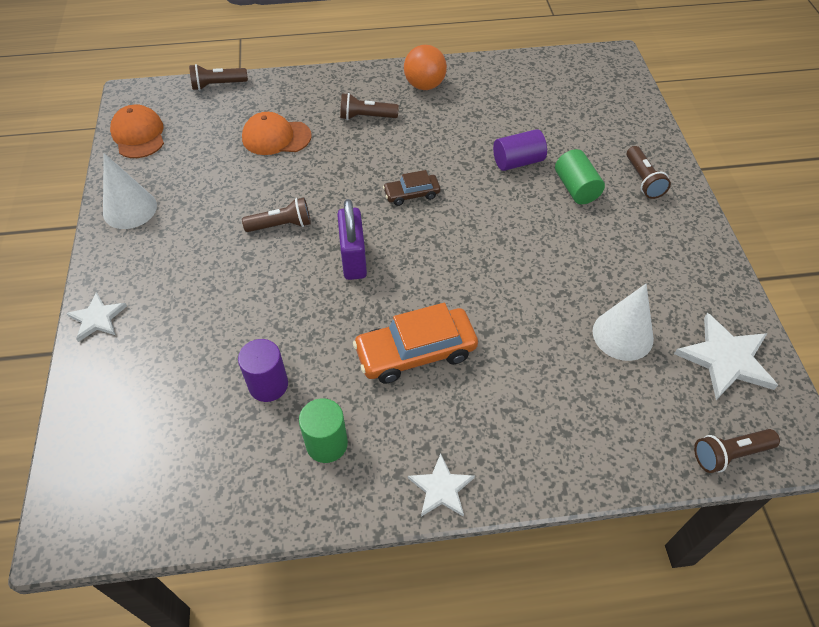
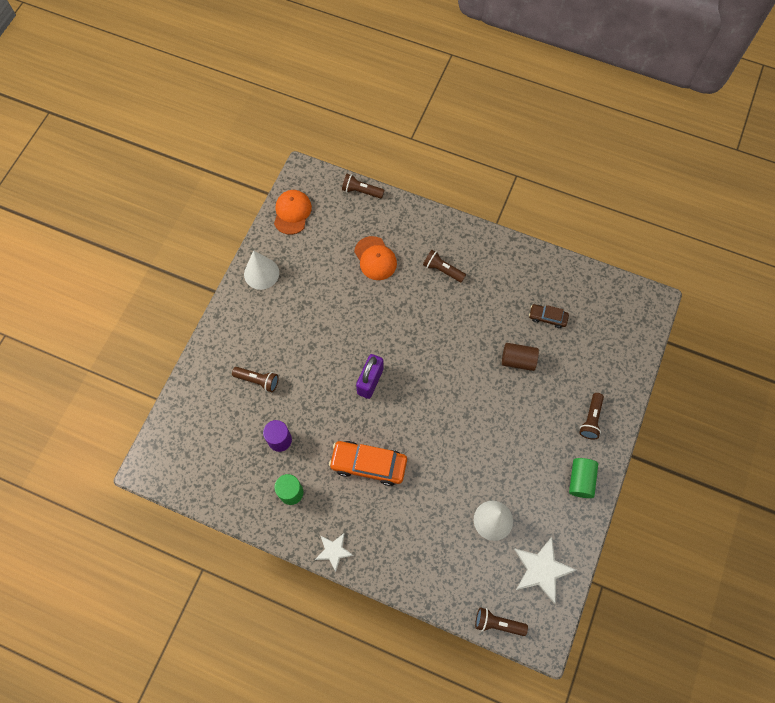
camera: 30 degrees right, 15 degrees up
(97, 318) = (211, 346): white star -> none
(276, 137) = (375, 258): orange cap -> orange cap turned 150 degrees counterclockwise
(281, 225) = (342, 333): brown flashlight -> brown flashlight (258, 380)
(411, 194) = (433, 350): brown car -> brown car (547, 317)
(424, 85) = (498, 261): orange ball -> none
(518, 162) = (518, 360): purple cylinder -> brown cylinder
(576, 188) = (541, 402): green cylinder -> green cylinder (580, 480)

